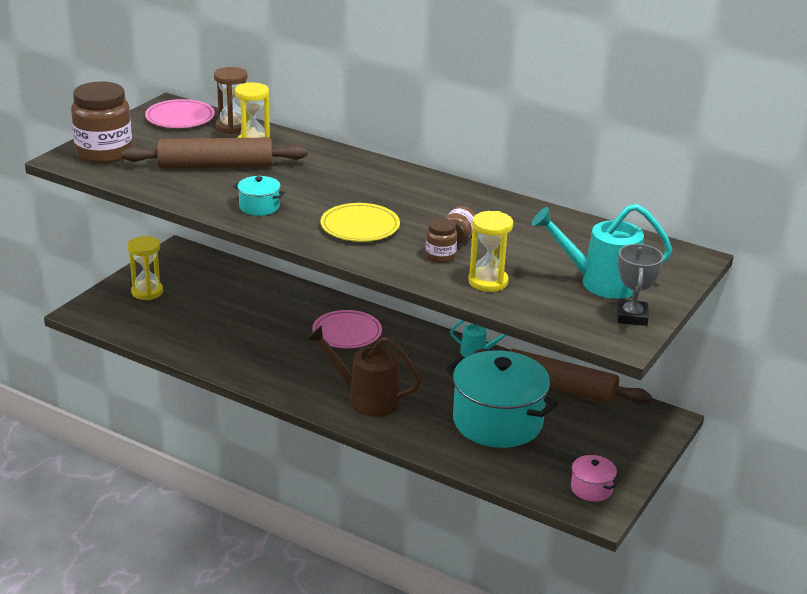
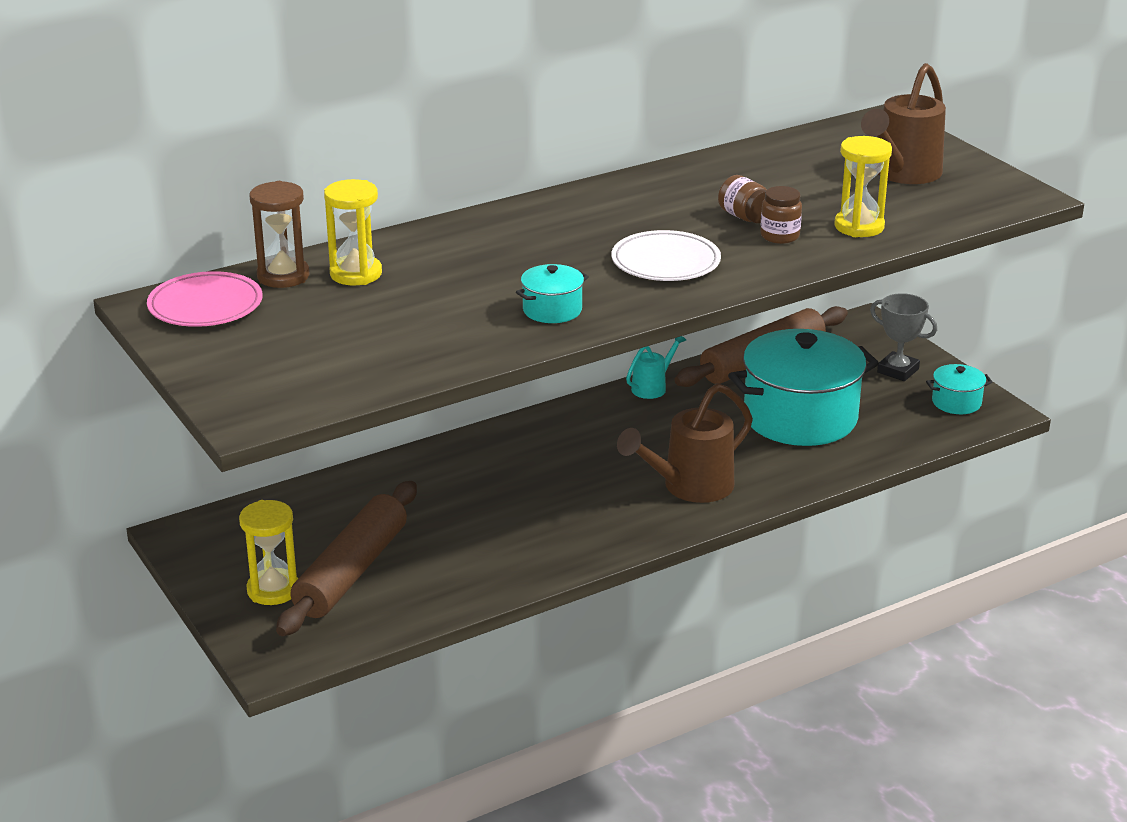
camera: 60 degrees left, 0 degrees up
(104, 153) = (263, 385): brown jar -> none
(216, 166) = (398, 313): brown rolling pin -> brown rolling pin (351, 571)
(347, 333) = (531, 460): pink plate -> none
(360, 227) = (665, 262): yellow plate -> white plate
(591, 488) = (956, 402): pink pot -> turquoise pot
(601, 282) = (903, 174): turquoise watering can -> brown watering can
(632, 317) = (983, 179): grey trophy -> grey trophy (898, 371)

